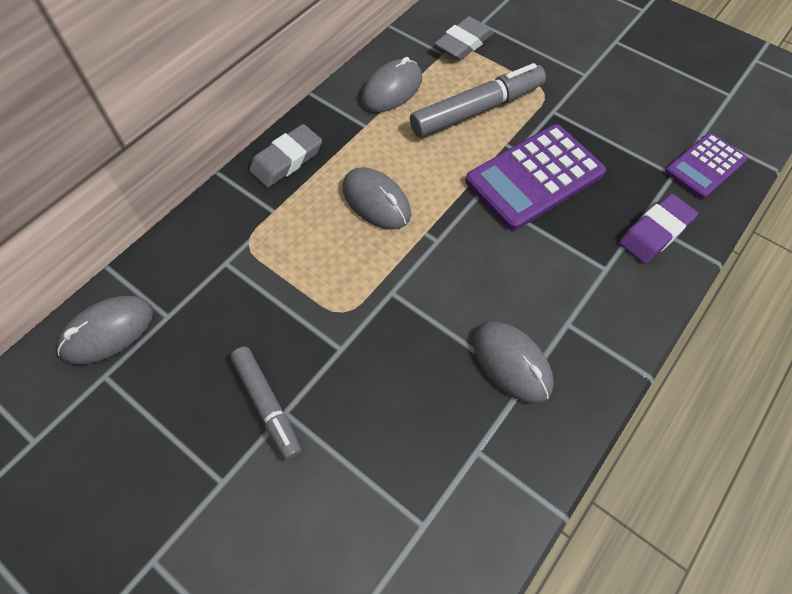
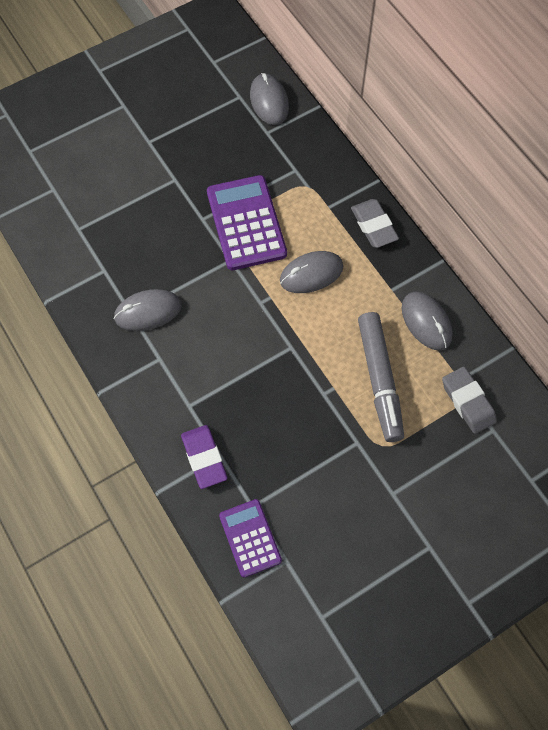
camera: 110 degrees right, 5 degrees up
(267, 404) = (183, 172): grey marker -> none
(534, 177) = (291, 394): purple calculator -> purple calculator (246, 223)

